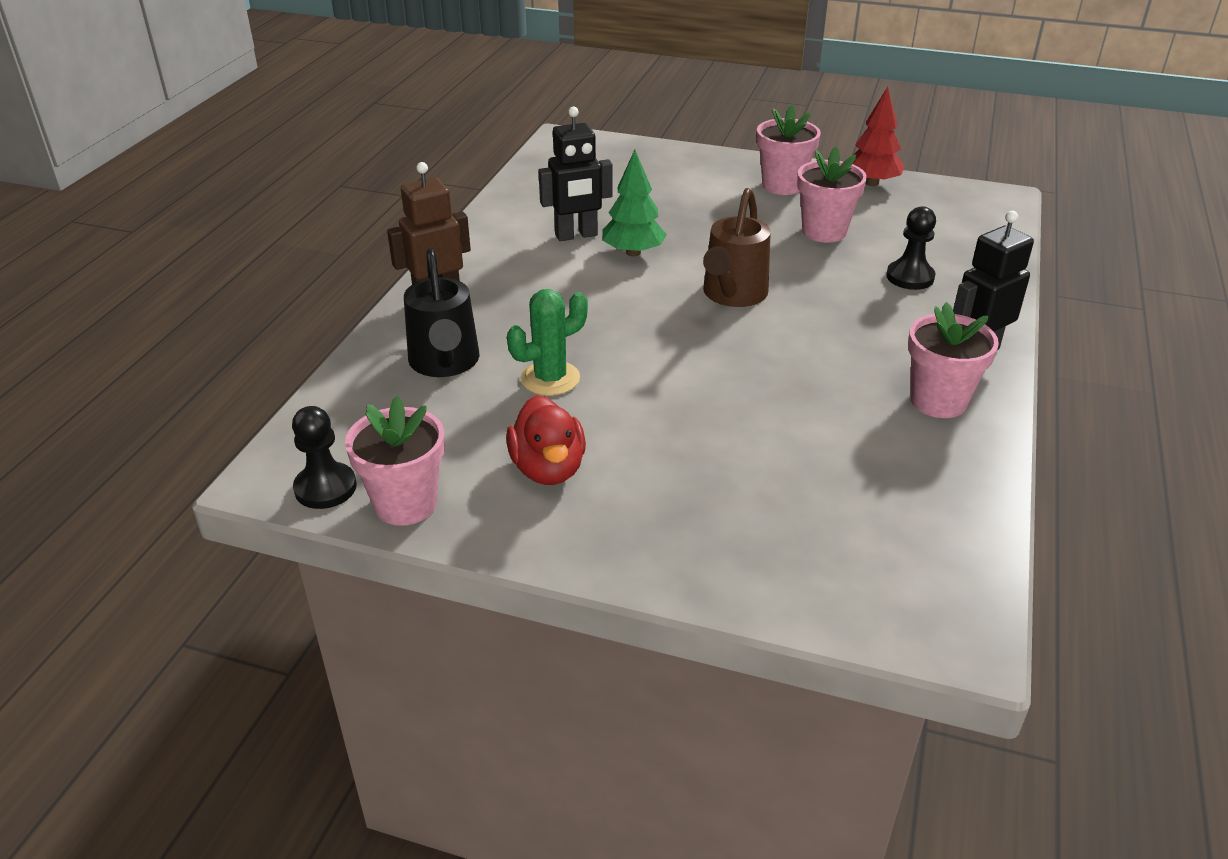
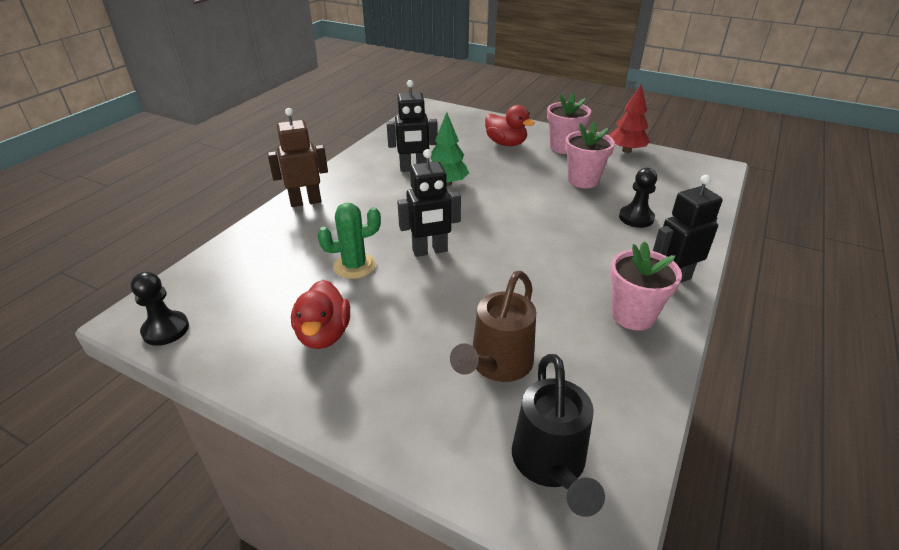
camera: 10 degrees right, 0 degrees up
(405, 504) = (213, 349): pink flower pot -> none
(445, 363) = (289, 247): black watering can -> black watering can (550, 465)
(647, 348) = (430, 251): none -> black robot
(697, 186) = (506, 143): none -> red duck
(732, 295) = (504, 219): brown watering can -> brown watering can (497, 364)

